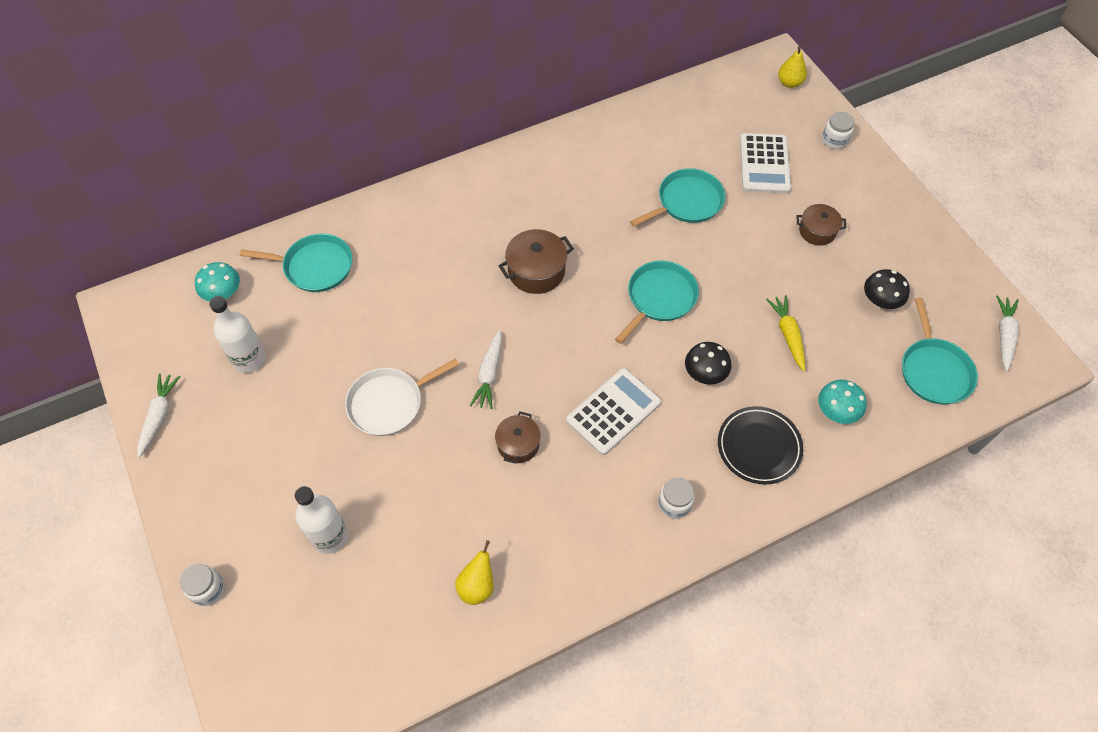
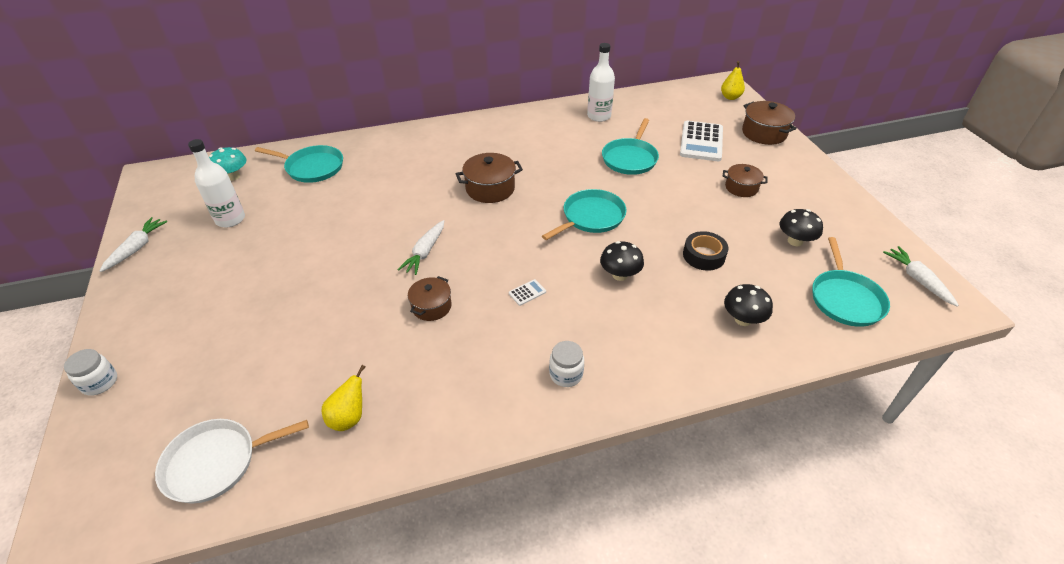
camera: 10 degrees right, 15 degrees down
(330, 536) = (231, 355): white bottle -> white bottle (599, 116)
(389, 403) = (330, 262): white pan -> white pan (216, 462)
(613, 411) = (527, 293): white calculator -> white calculator, size x0.41
(687, 202) = (630, 158): turquoise pan -> turquoise pan turned 135 degrees clockwise
(759, 447) = (661, 338): black plate -> none
(788, 335) = (703, 255): yellow carrot -> black tape
(834, 140) = (764, 133): white jar -> brown pot
(836, 412) = (743, 319): turquoise mushroom -> black mushroom
(1004, 335) = (917, 280): white carrot -> white carrot turned 45 degrees counterclockwise

